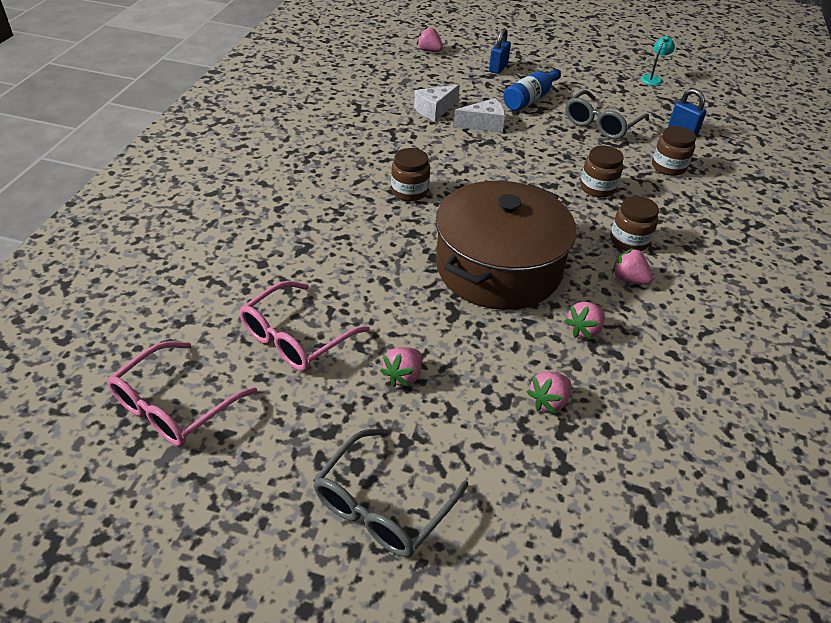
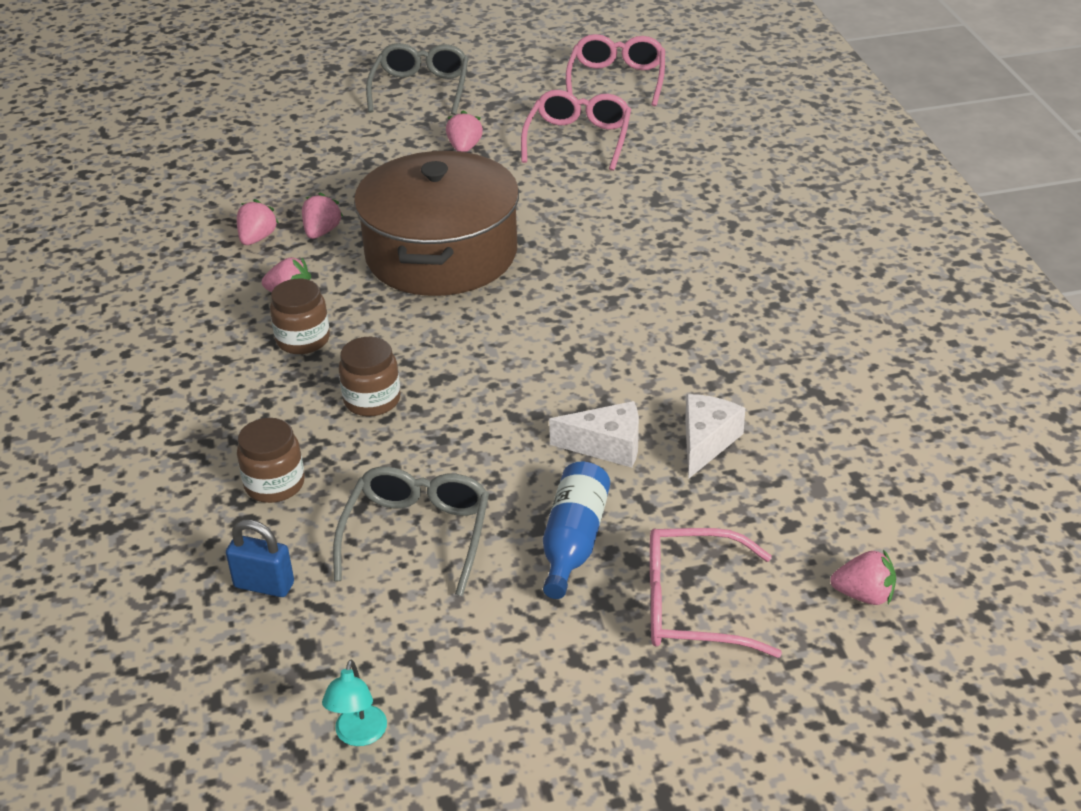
camera: 155 degrees right, 5 degrees down
(409, 191) = (611, 297): brown jar -> none
(484, 124) = (607, 446): white cheese -> white cheese turned 135 degrees counterclockwise
(498, 68) = (692, 606): blue padlock -> pink glasses
(548, 401) = (331, 173): pink strawberry -> pink strawberry (257, 238)

